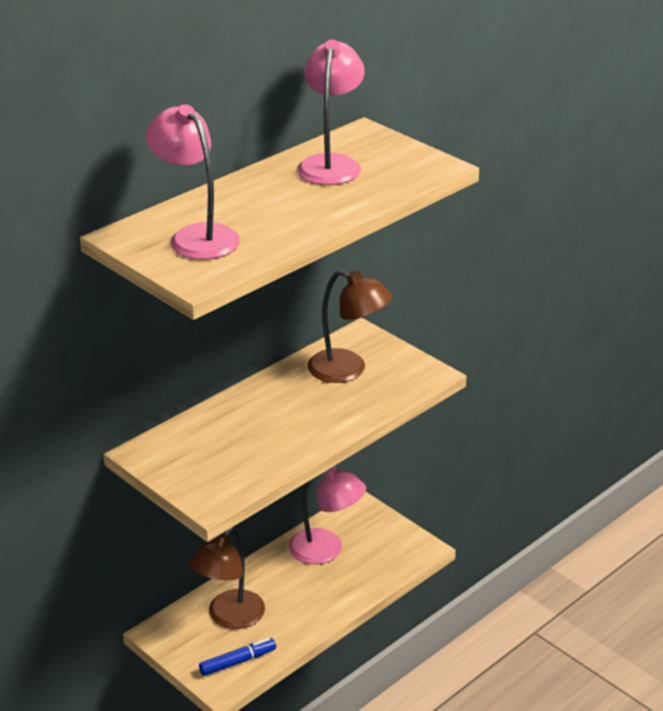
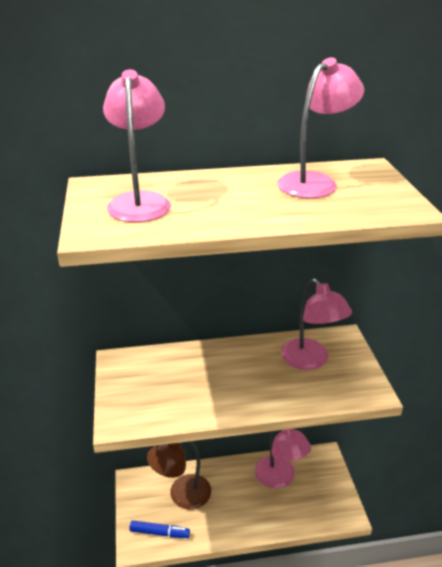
camera: 35 degrees right, 0 degrees up
(348, 370) = (310, 361): brown lamp -> pink lamp

